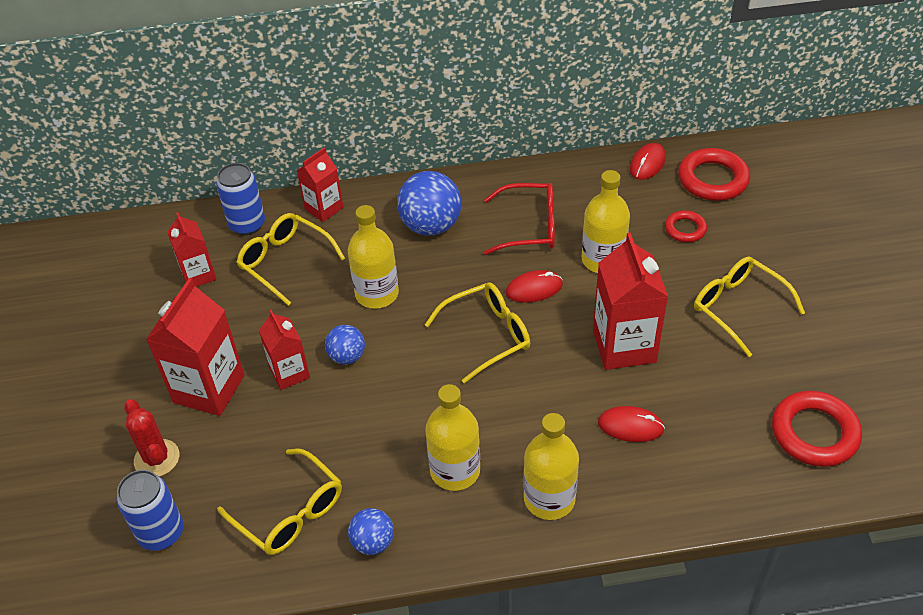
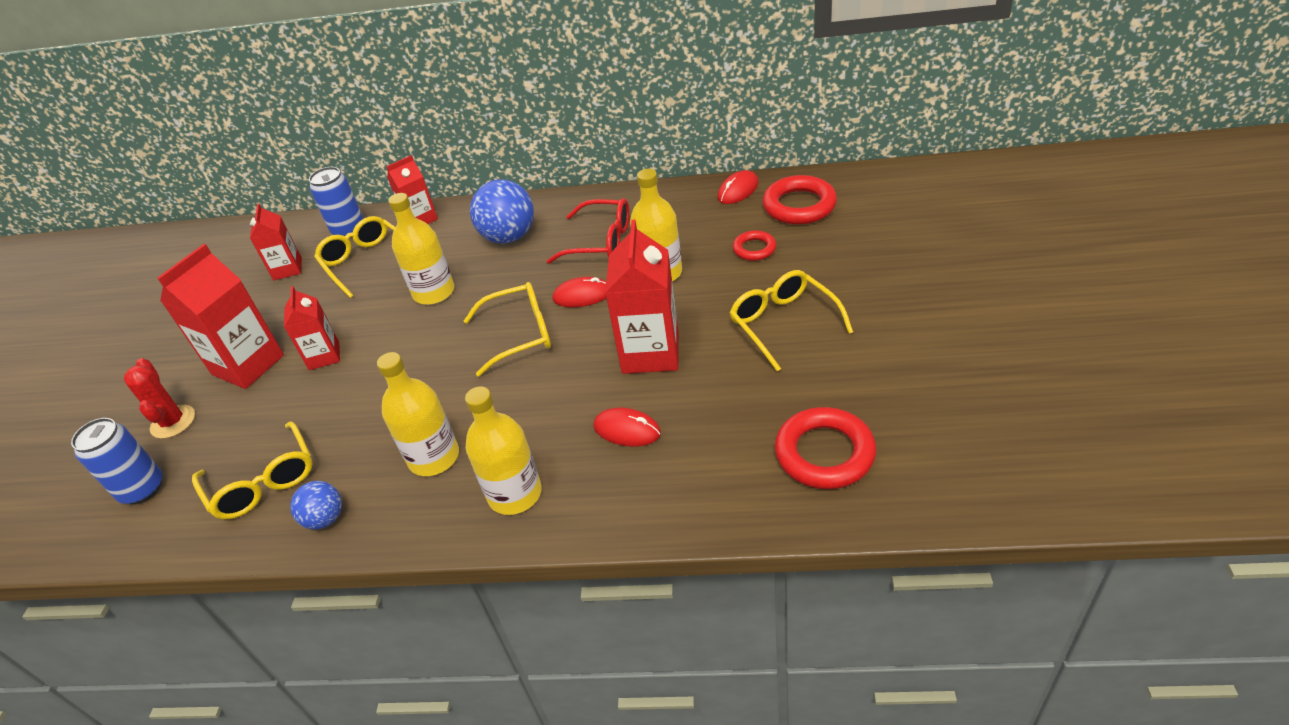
camera: 15 degrees right, 5 degrees down
(347, 356) = (381, 345): blue ball -> none

